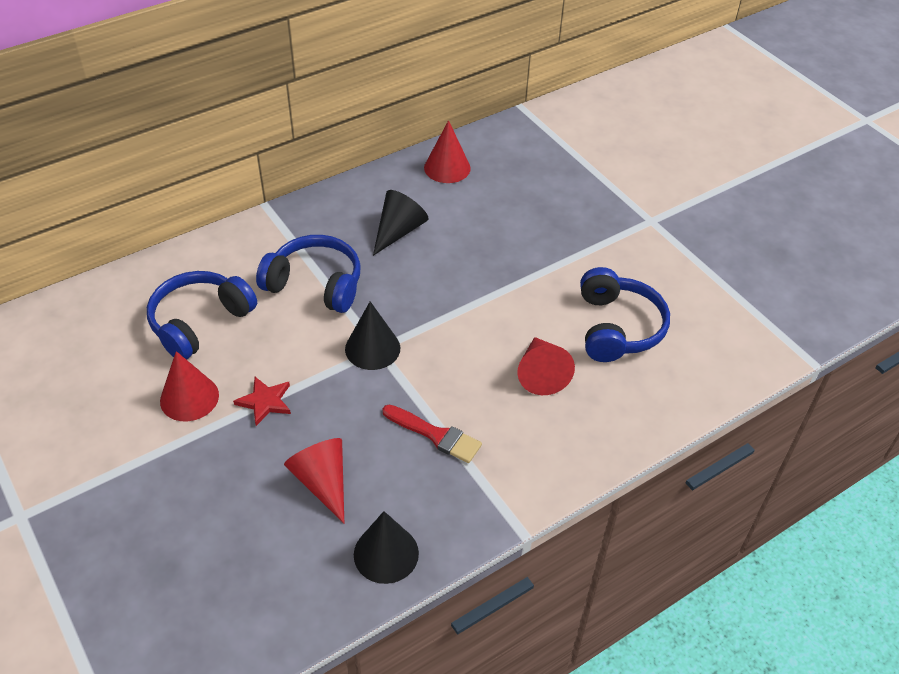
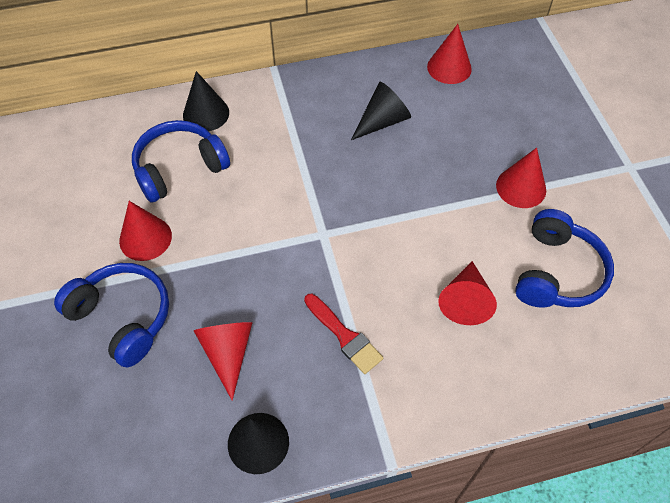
camera: 20 degrees right, 10 degrees up
(265, 402) = (206, 260): red star -> none
(315, 284) = (290, 156): blue headphones -> blue headphones (123, 317)
(372, 348) = (318, 232): black cone -> black cone (206, 113)
(557, 261) = (521, 187): none -> red cone

